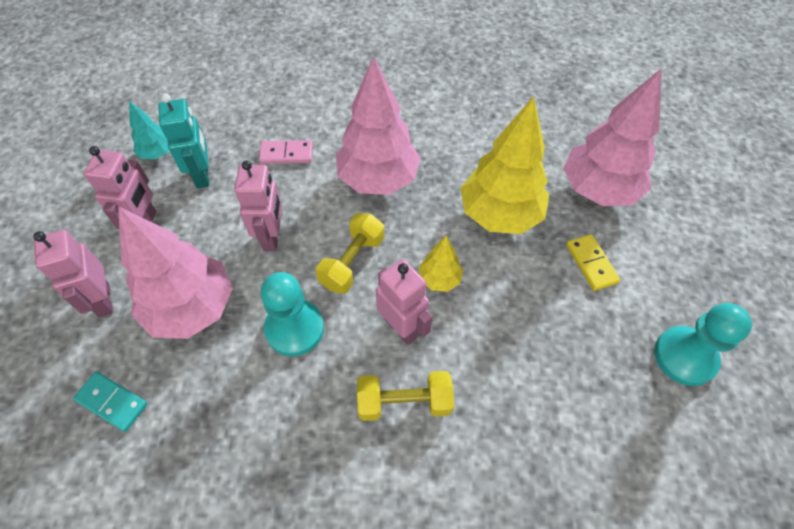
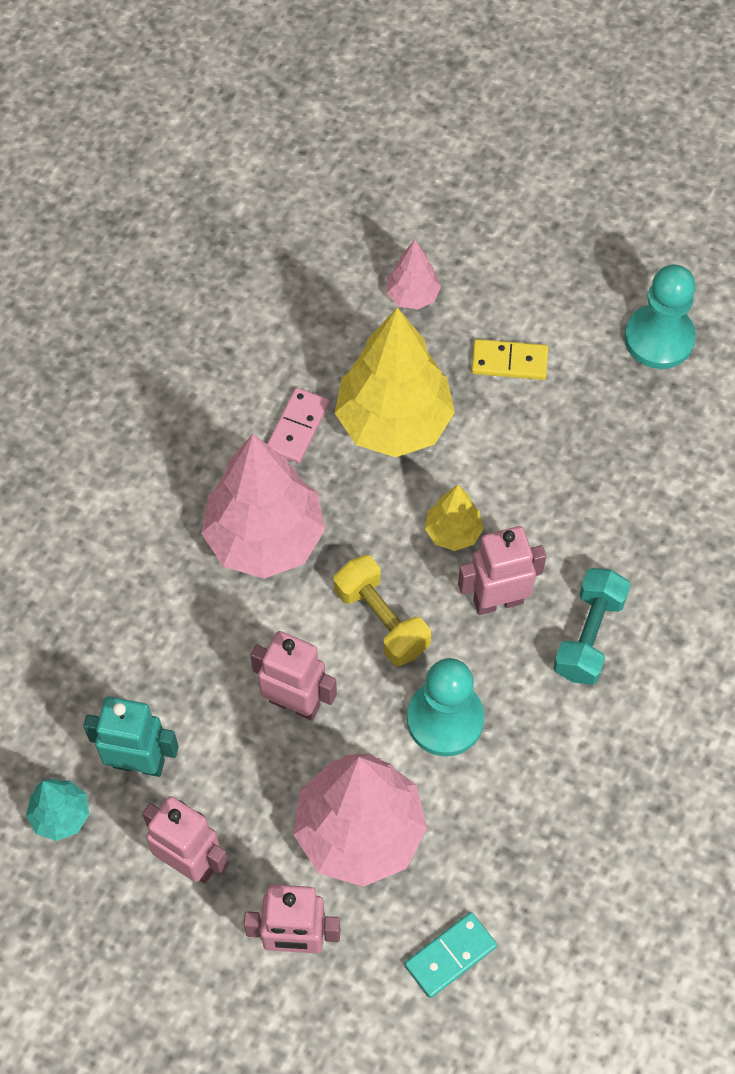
camera: 65 degrees left, 5 degrees up
(286, 154) = (157, 638): pink domino -> pink domino (297, 427)
(404, 402) = (589, 635): yellow dumbbell -> turquoise dumbbell
(598, 190) = (412, 296): pink tree -> pink tree, size x0.48

